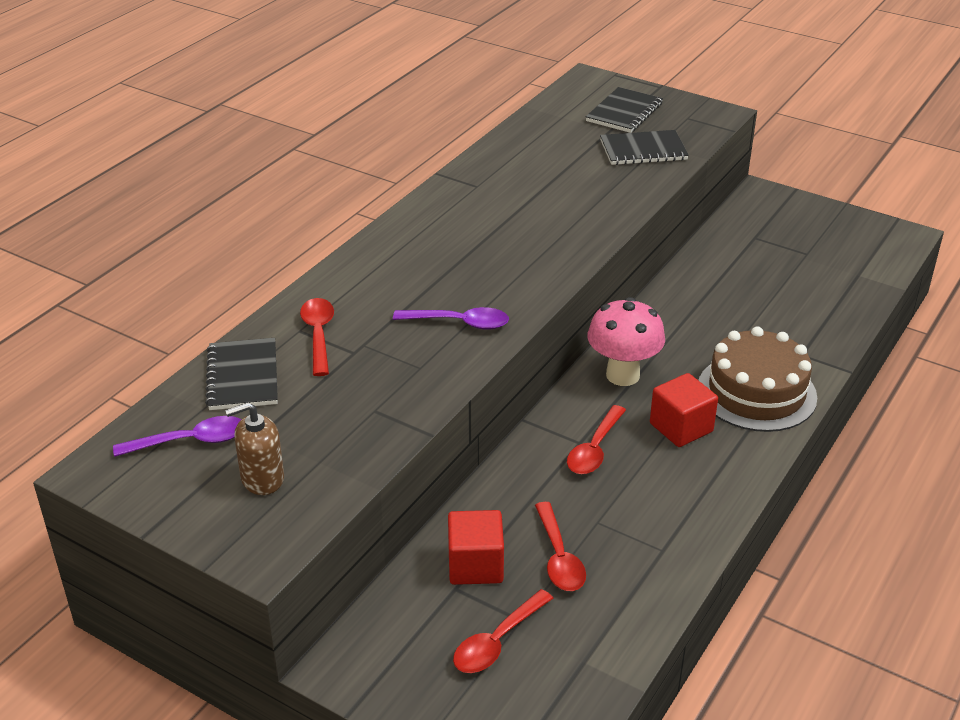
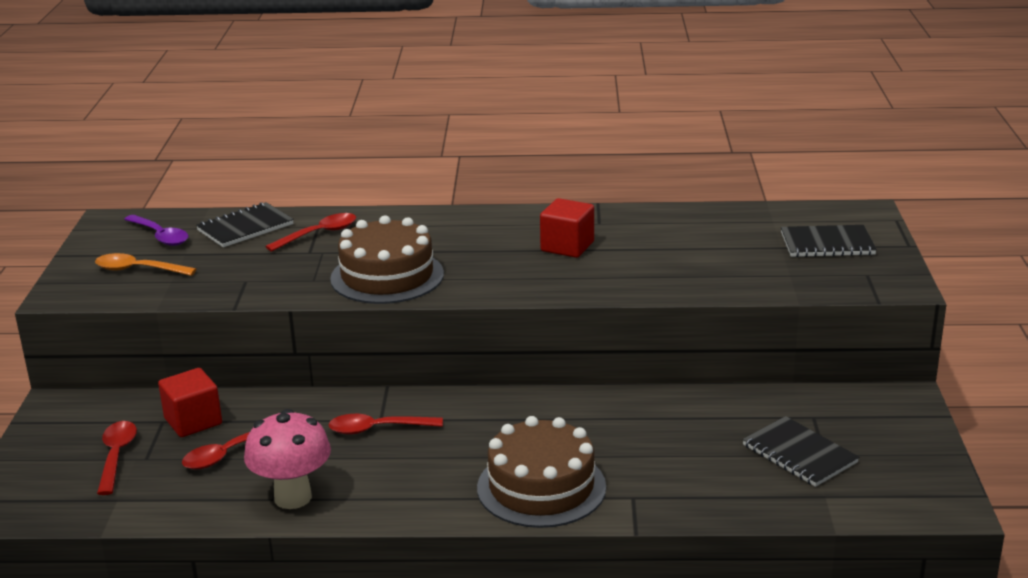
camera: 60 degrees right, 10 degrees down
(262, 479) = (138, 270): brown soap dispenser -> orange spoon
(459, 323) = (387, 276): purple spoon -> brown cake
(497, 641) = (116, 456): red spoon -> red spoon turned 75 degrees clockwise
(622, 375) = (495, 412): pink mushroom -> pink mushroom (293, 497)
(643, 150) = (767, 271): black notebook -> black notebook (799, 454)
(681, 427) = (447, 462): red cube -> red cube (567, 246)

